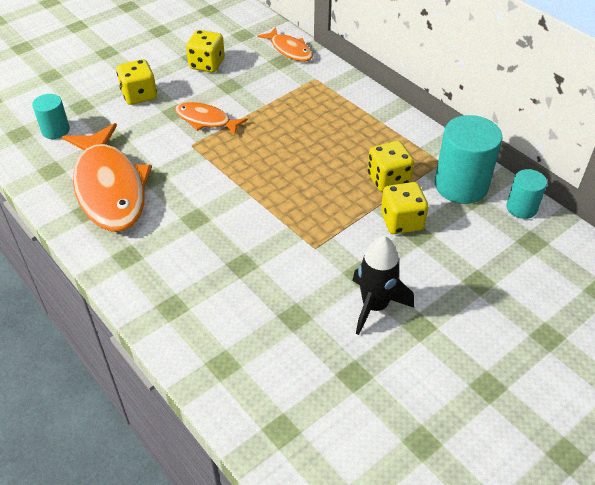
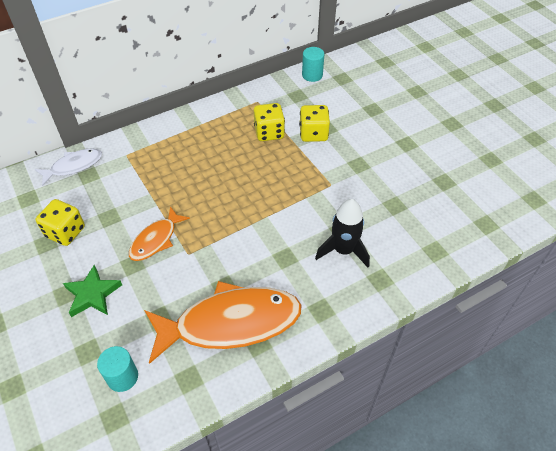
camera: 80 degrees left, 5 degrees up
(139, 95) = (92, 294): yellow dice -> green star
(289, 50) = (73, 166): orange fish -> white fish
(375, 306) = (389, 161): black rocket -> black rocket (343, 250)
(461, 185) = (284, 97): turquoise cylinder -> none

